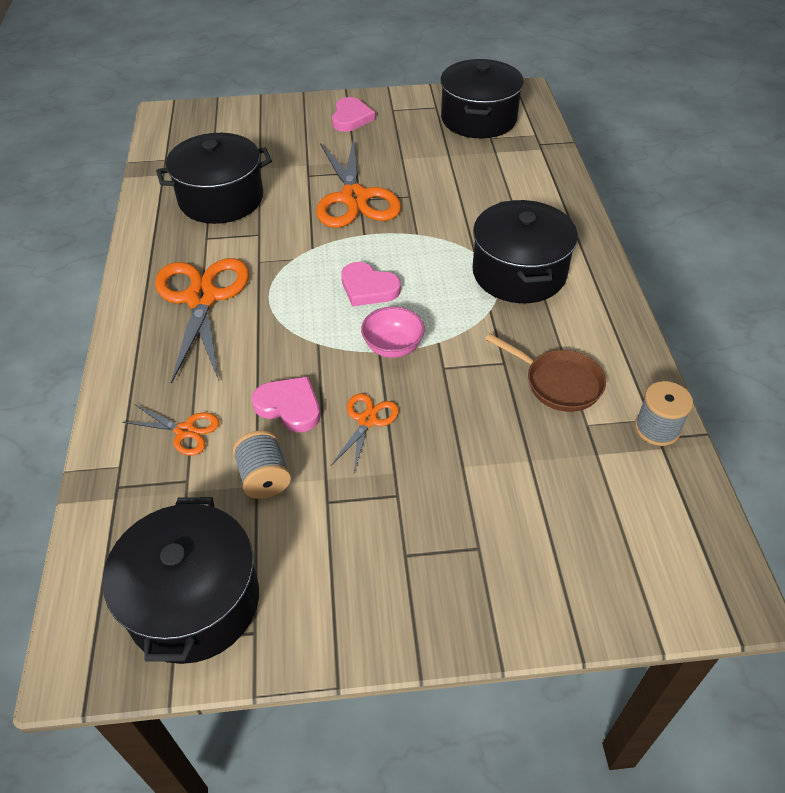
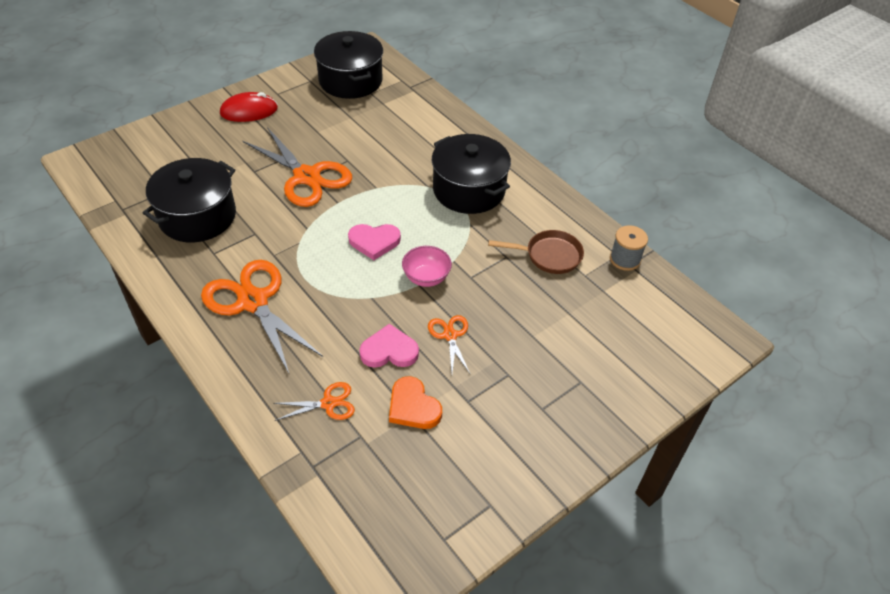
camera: 35 degrees left, 0 degrees up
(194, 601) = (435, 509): black pot -> none
(264, 478) = (413, 407): grey spool -> orange heart
(351, 118) = (249, 111): pink heart -> red mouse

